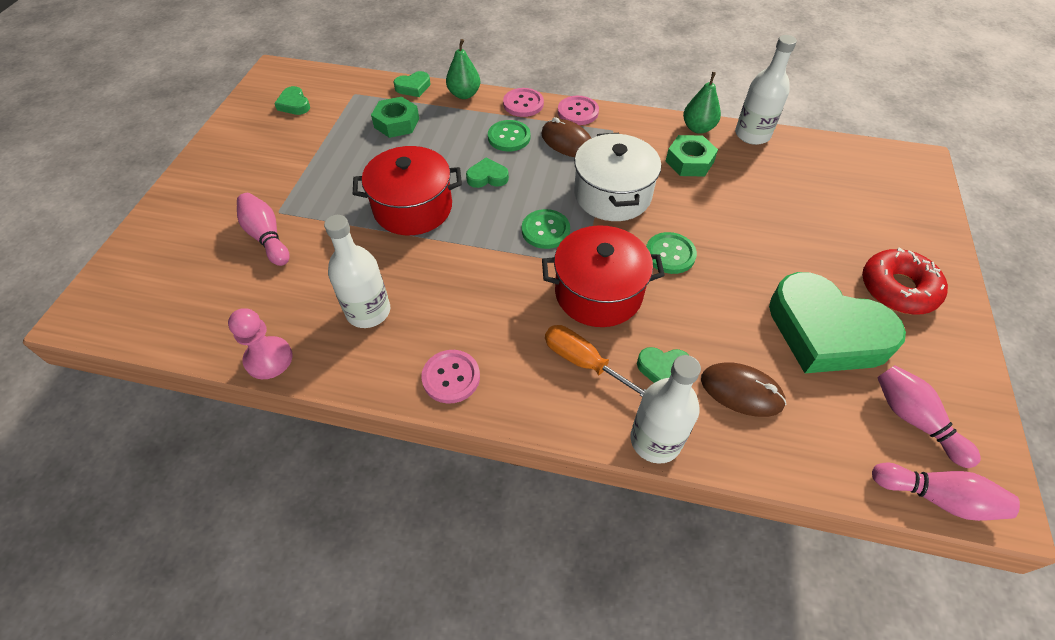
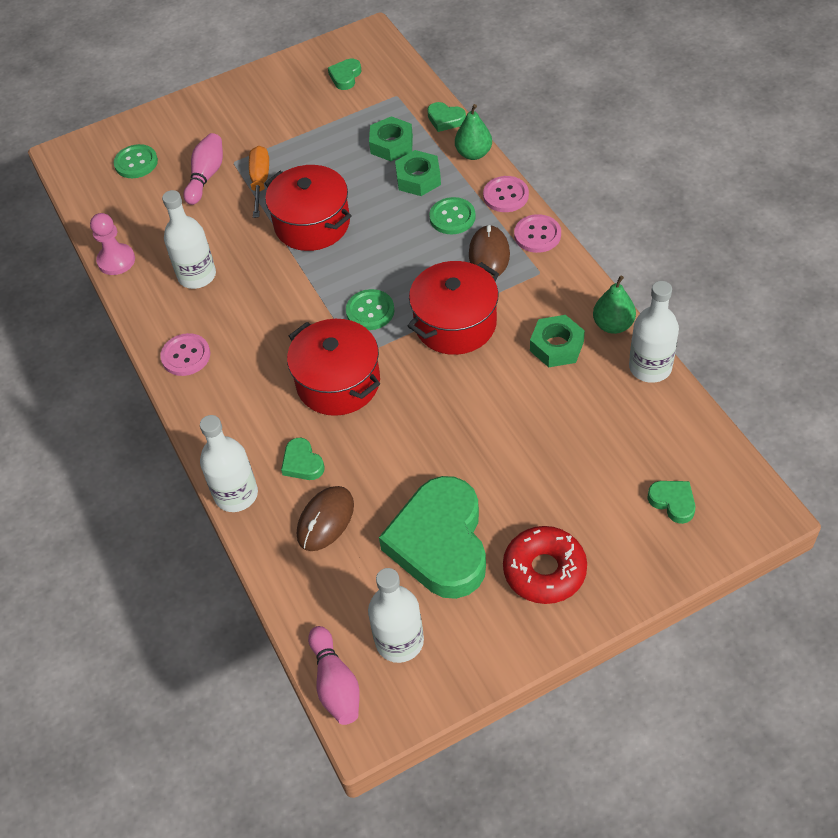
camera: 55 degrees right, 0 degrees up
(449, 130) = (418, 178): none -> green nut
(487, 177) = (391, 239): green heart -> green heart (673, 502)
(583, 362) = (265, 415): orange screwdriver -> orange screwdriver (260, 181)
(612, 195) = (455, 324): white pot -> red pot
(670, 254) = (424, 400): green button -> green button (136, 163)
(741, 391) = (325, 520): brown mouse -> brown mouse turned 45 degrees clockwise
(914, 420) = (399, 641): pink bowling pin -> white bottle

